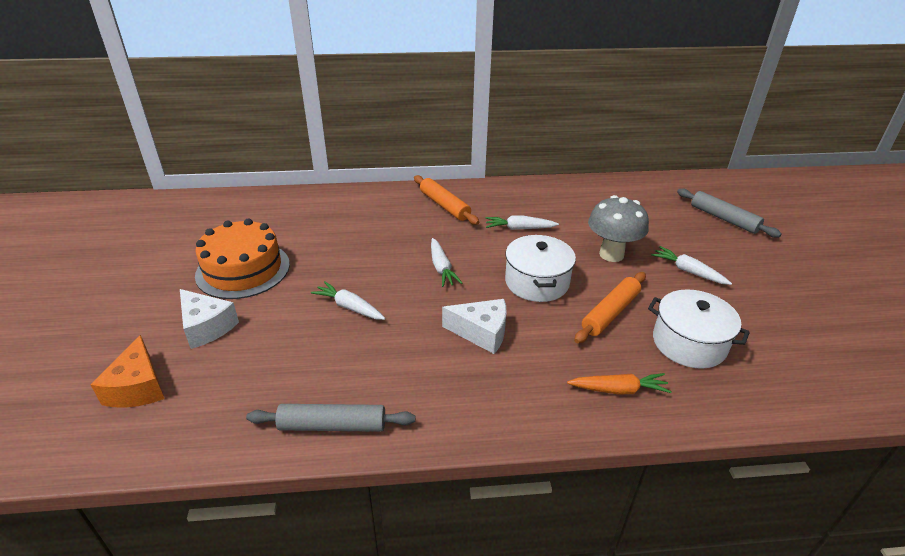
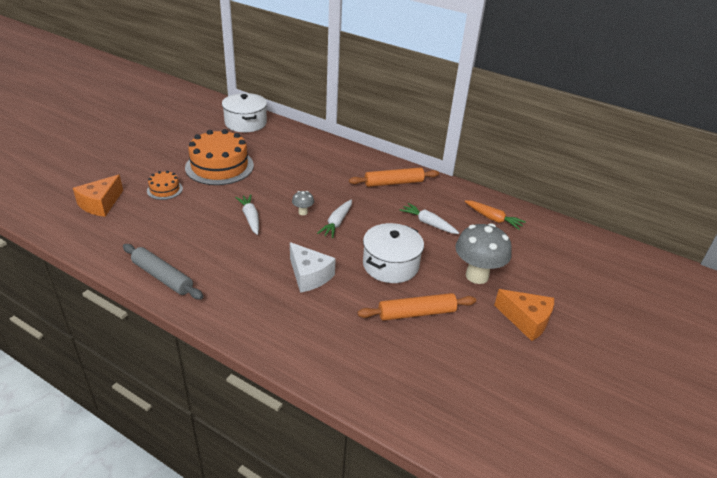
camera: 35 degrees right, 0 degrees up
(206, 327) = (164, 190): white cheese -> orange cake
(396, 274) = (303, 212): none -> grey mushroom
(444, 205) = (394, 183): orange rolling pin -> orange rolling pin turned 75 degrees clockwise
(618, 390) = (351, 361): orange carrot -> orange carrot (493, 219)
(688, 271) = (526, 320): white carrot -> orange cheese
(689, 343) = (449, 366): white pot -> white pot (245, 123)
(724, 219) = (626, 300): grey rolling pin -> none

